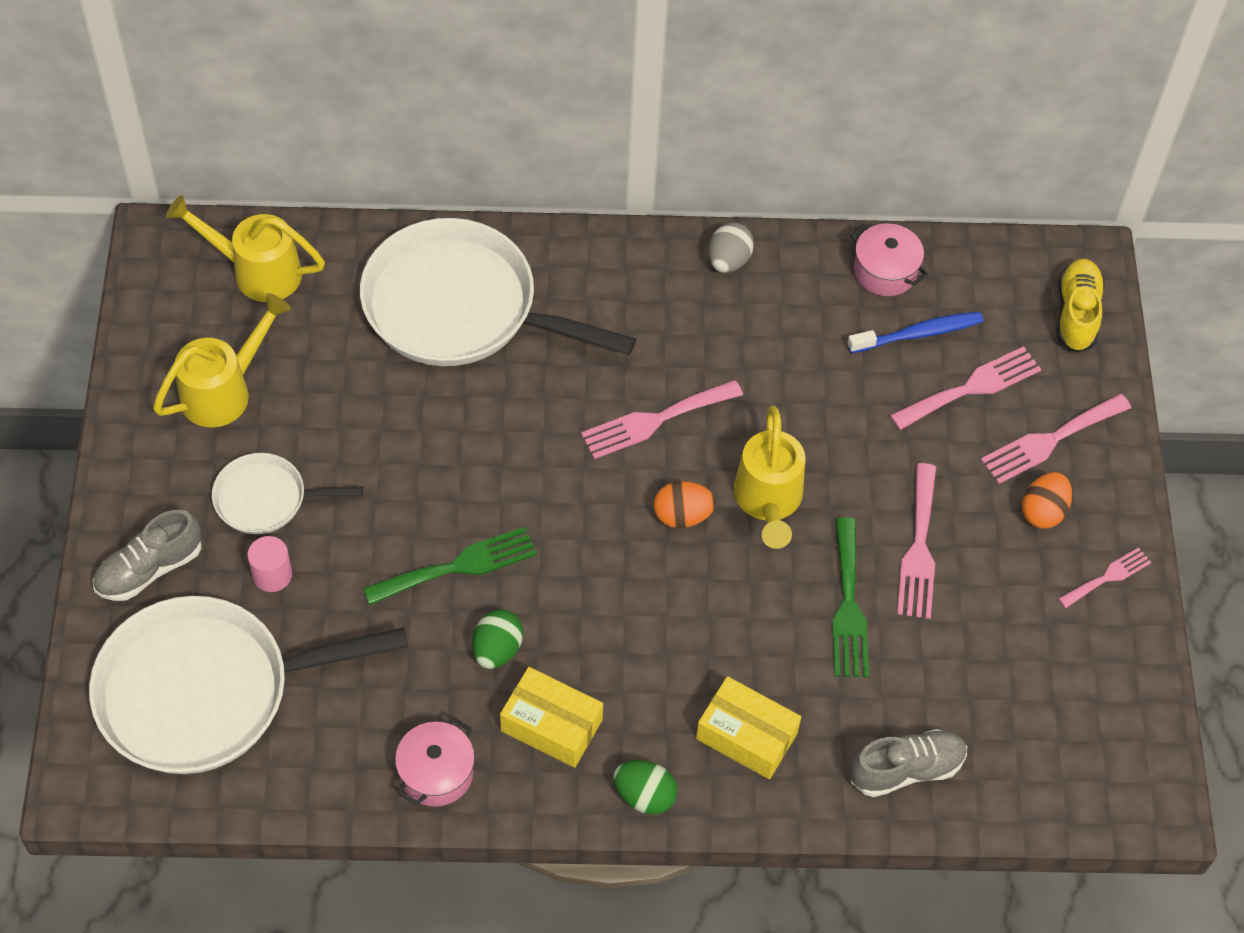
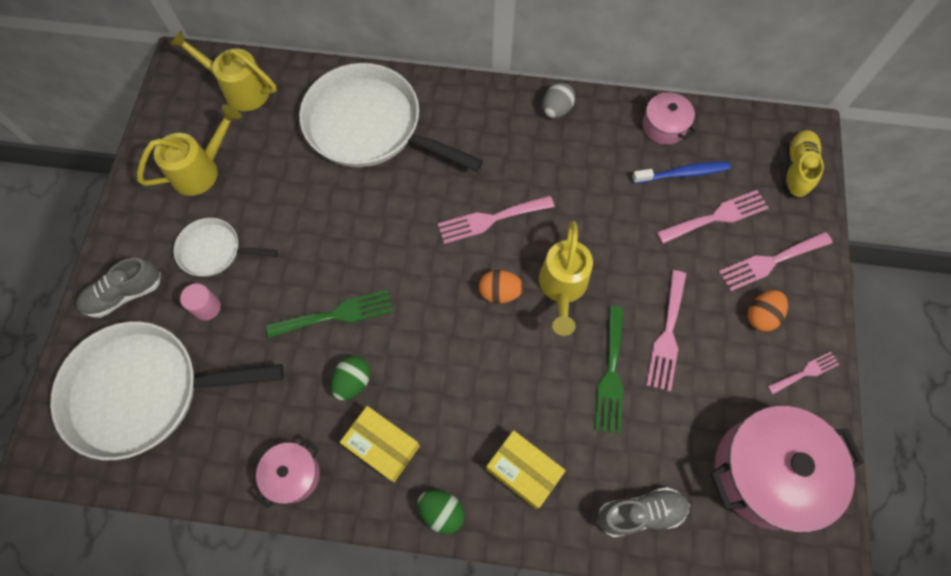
camera: 10 degrees right, 10 degrees up
(1065, 704) = (766, 472): none -> pink pot

